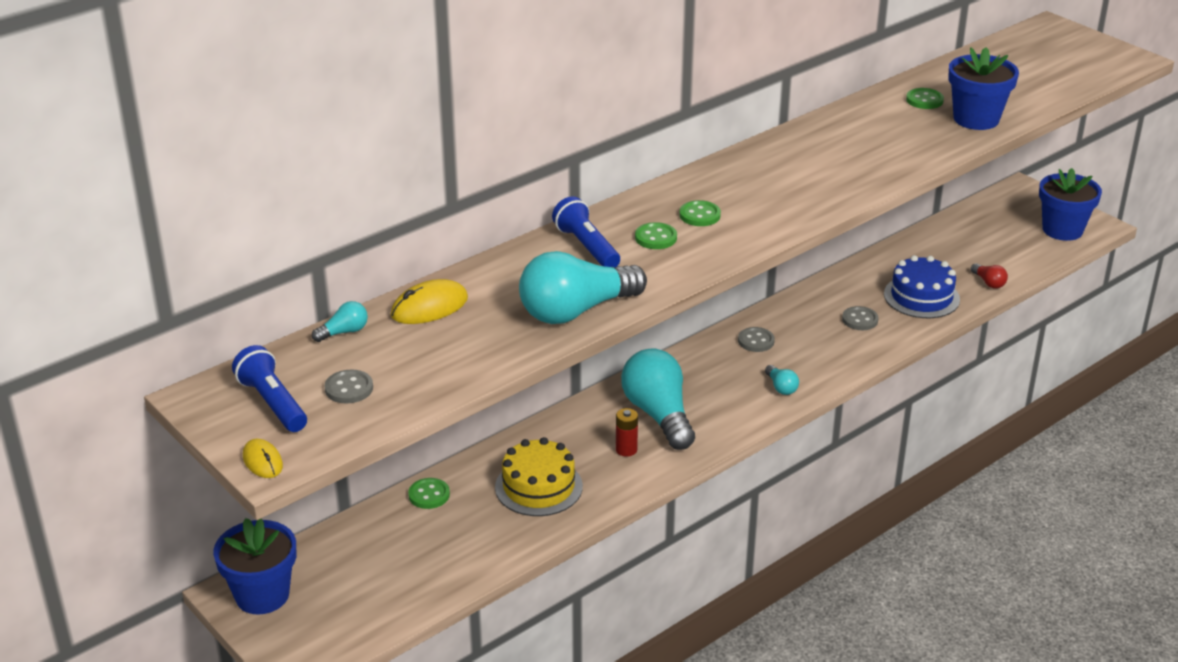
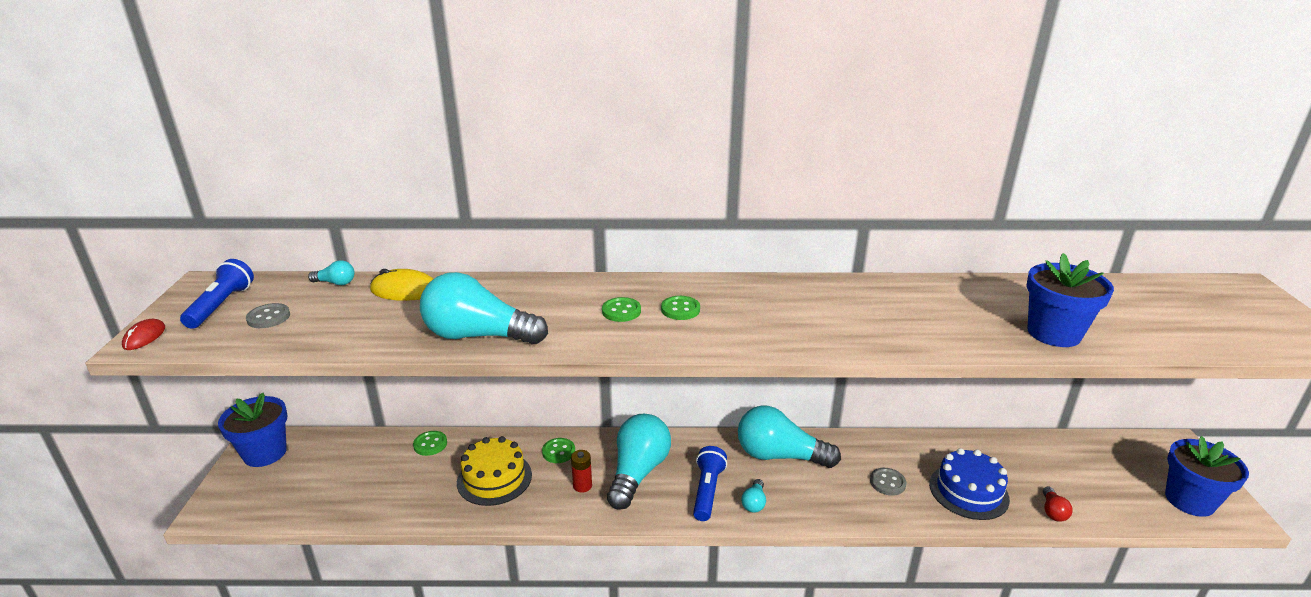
camera: 40 degrees right, 5 degrees down
(262, 461) = (144, 337): yellow mouse -> red mouse
(587, 247) = (565, 296): blue flashlight -> blue flashlight (707, 491)
(756, 341) = (779, 456): grey button -> turquoise light bulb
(924, 100) = (1018, 300): green button -> green button (558, 452)

